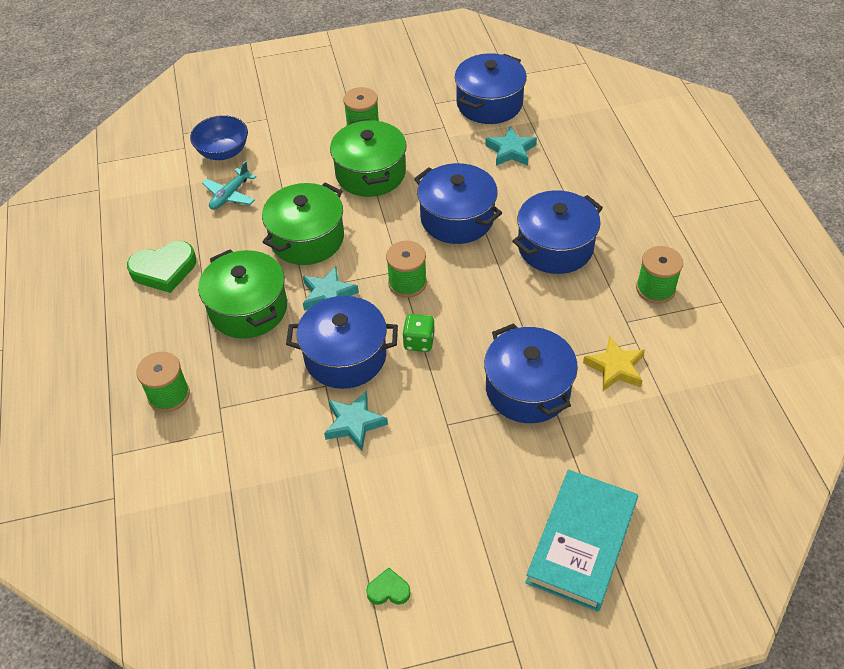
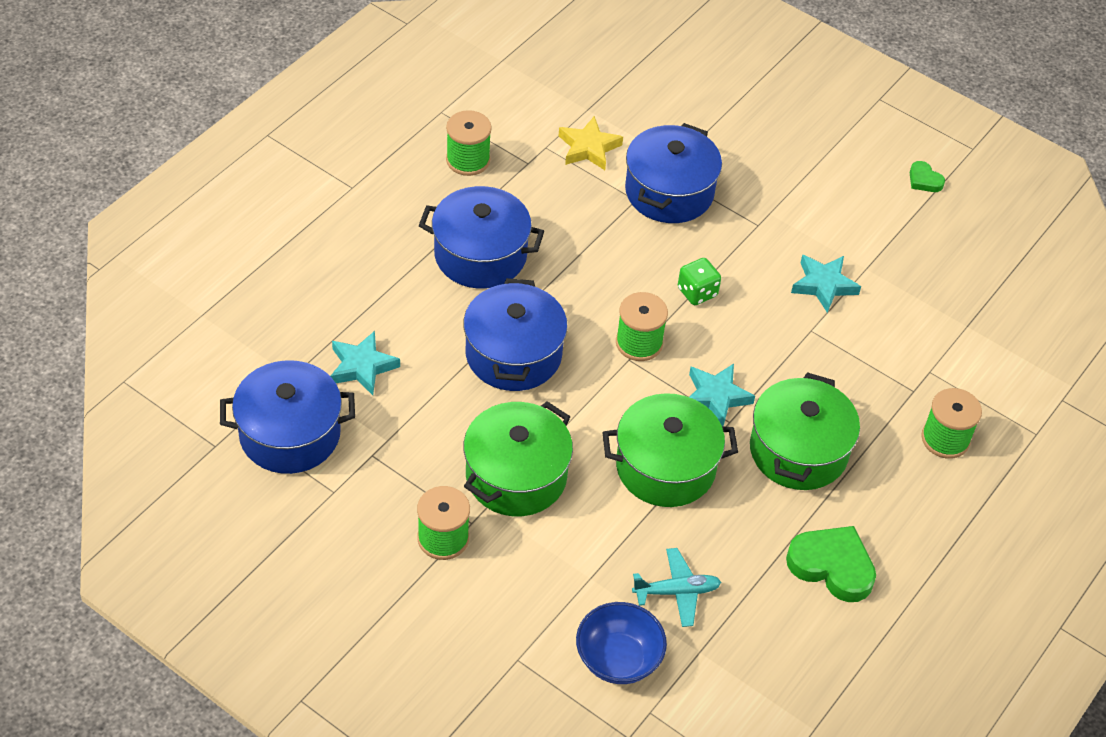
camera: 135 degrees left, 0 degrees up
(345, 356) = (768, 335): blue pot -> none
(581, 542) = (770, 97): turquoise book -> none

